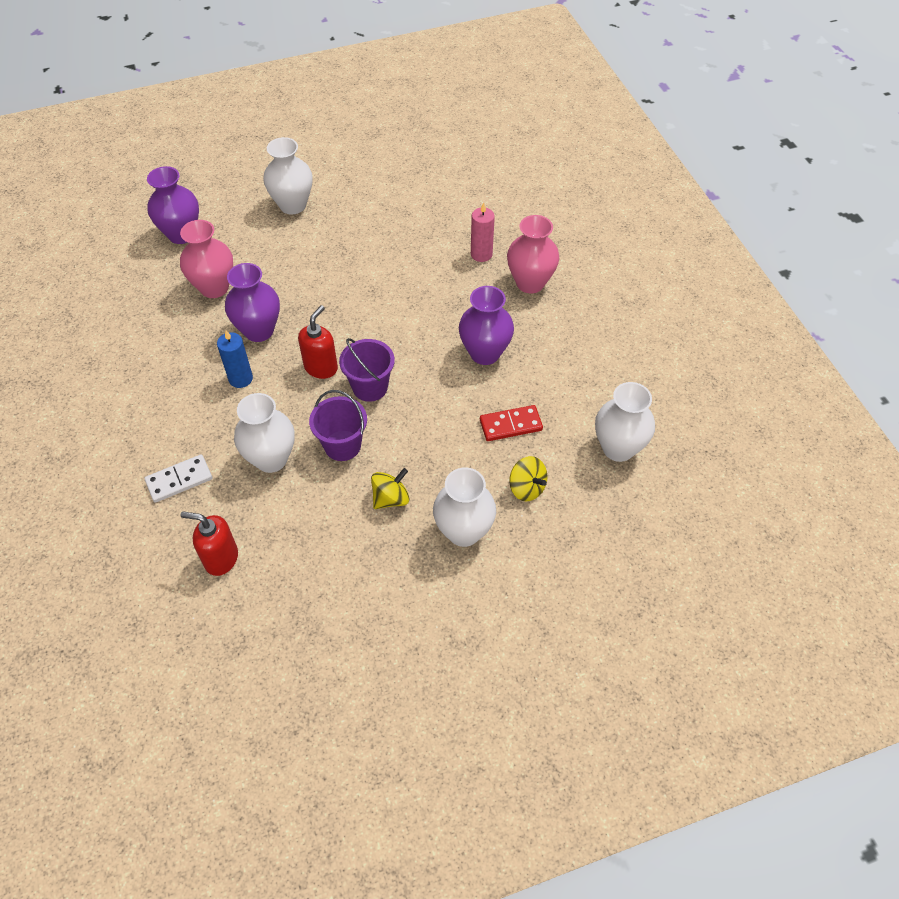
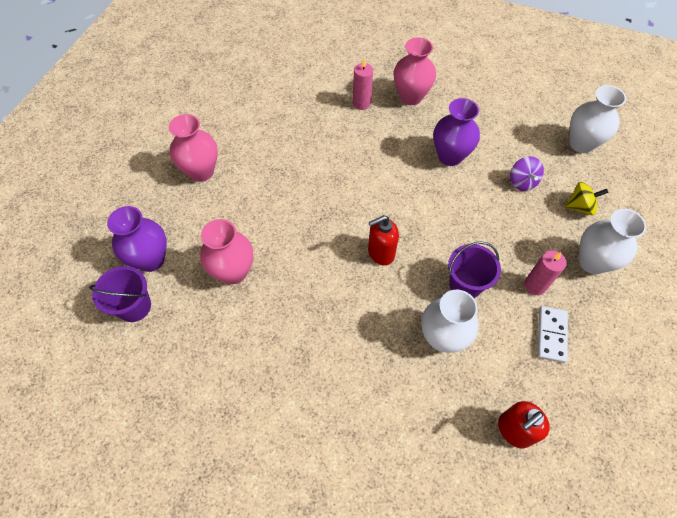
camera: 50 degrees left, 5 degrees up
(179, 480) = (413, 415): white domino -> white domino (551, 335)
(240, 378) = (345, 310): blue candle -> none
(259, 330) = (308, 269): purple vase -> none
(293, 205) = (201, 171): white vase -> pink vase
(321, 367) = (380, 253): red soap dispenser -> red soap dispenser turned 90 degrees counterclockwise
(370, 387) = (425, 235): purple bucket -> purple bucket (134, 306)
(390, 498) = (535, 285): yellow spinning top -> pink candle
(510, 425) = (522, 182): red domino -> purple spinning top

